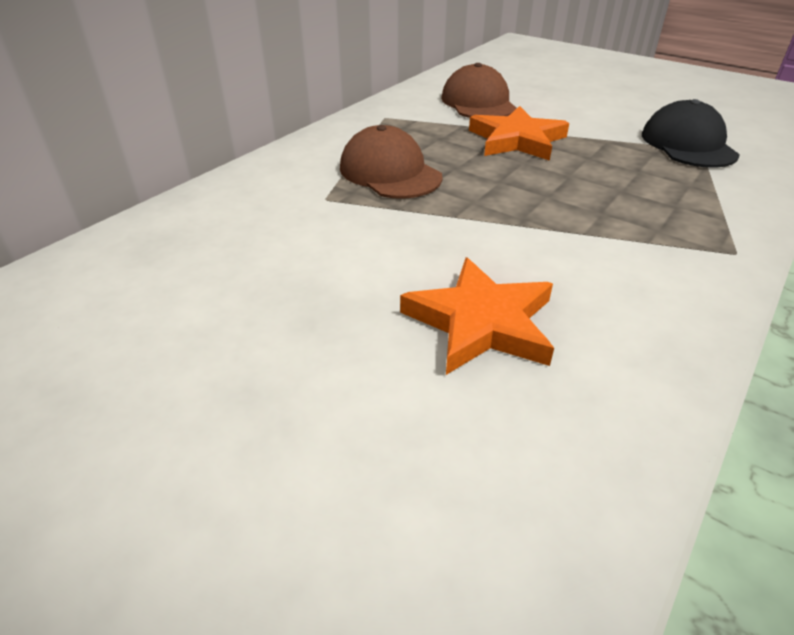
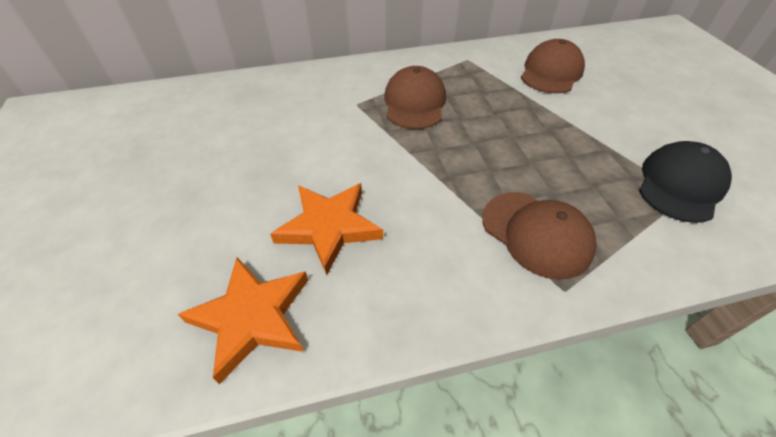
camera: 40 degrees right, 10 degrees up
(517, 140) = (534, 116): orange star -> orange star (252, 317)
(657, 225) = (536, 234): none -> brown cap

